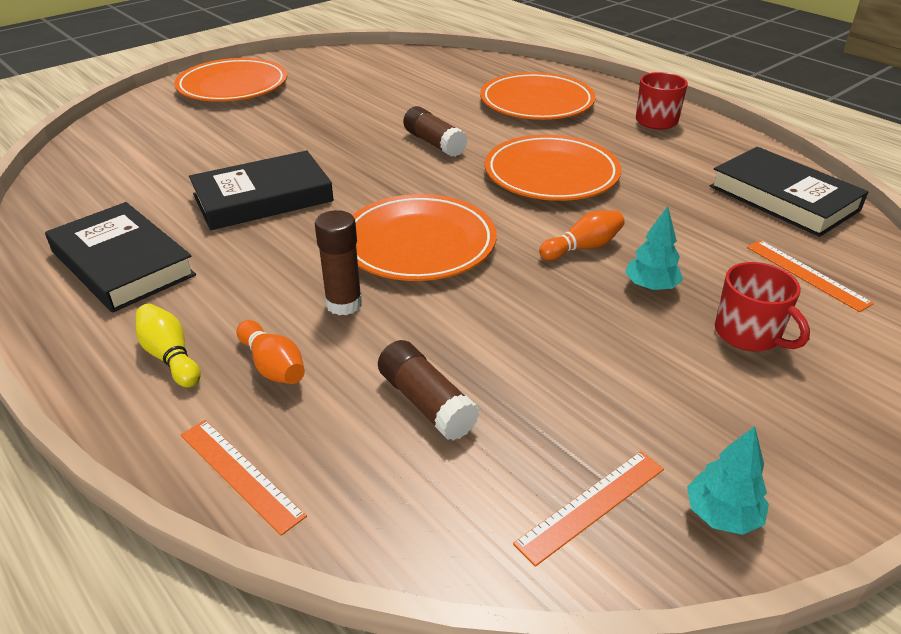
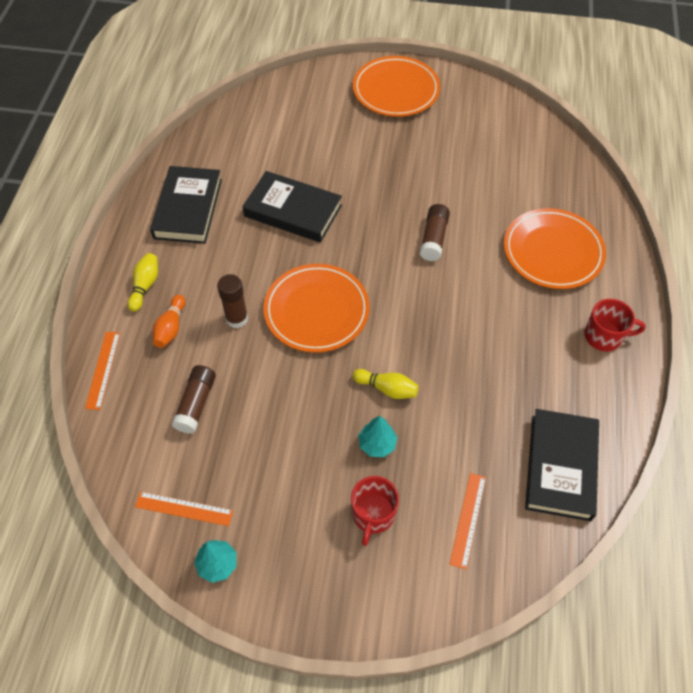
camera: 50 degrees right, 20 degrees up
(551, 174) = (458, 322): orange plate -> none
(583, 247) = (387, 389): orange bowling pin -> yellow bowling pin

